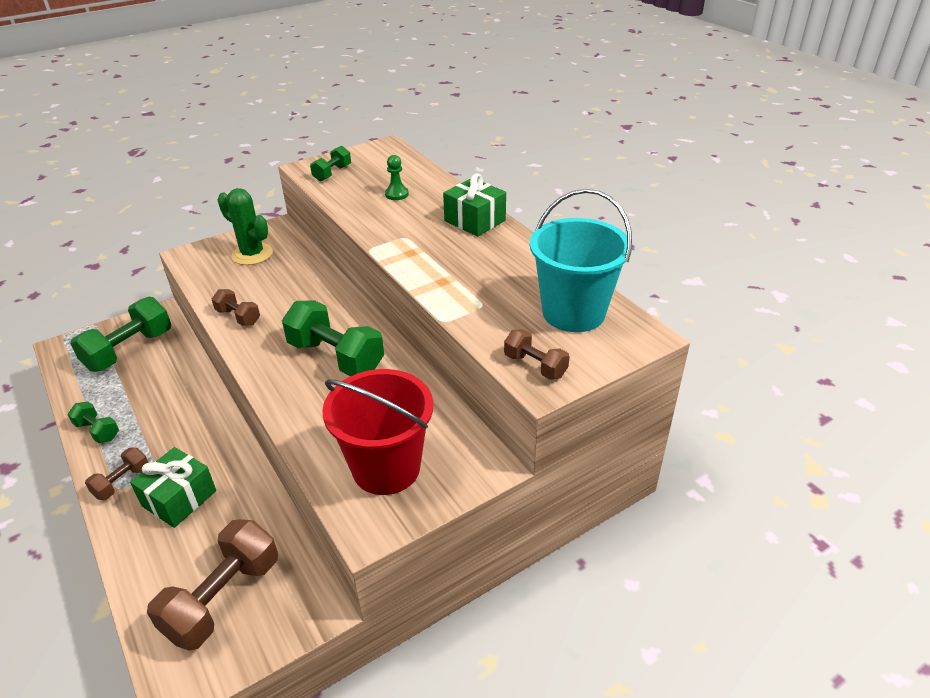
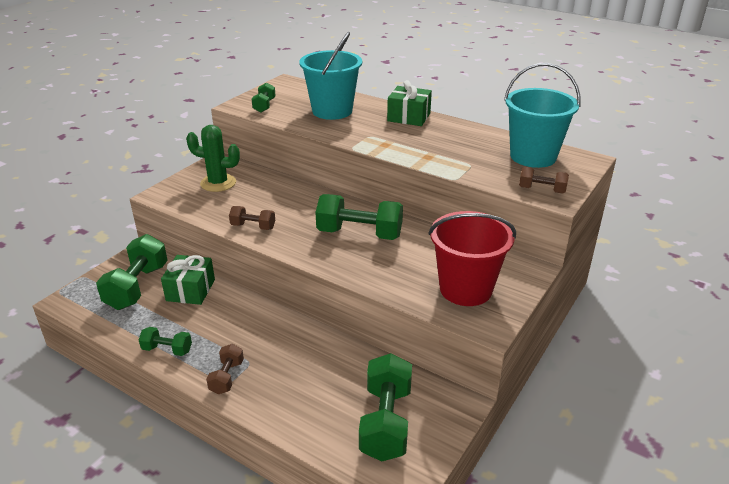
camera: 25 degrees left, 5 degrees down
(179, 498) = (287, 373): green gift -> green gift (190, 290)
(223, 598) = (386, 422): brown dumbbell -> green dumbbell
(396, 194) = (332, 111): green pawn -> turquoise bucket

